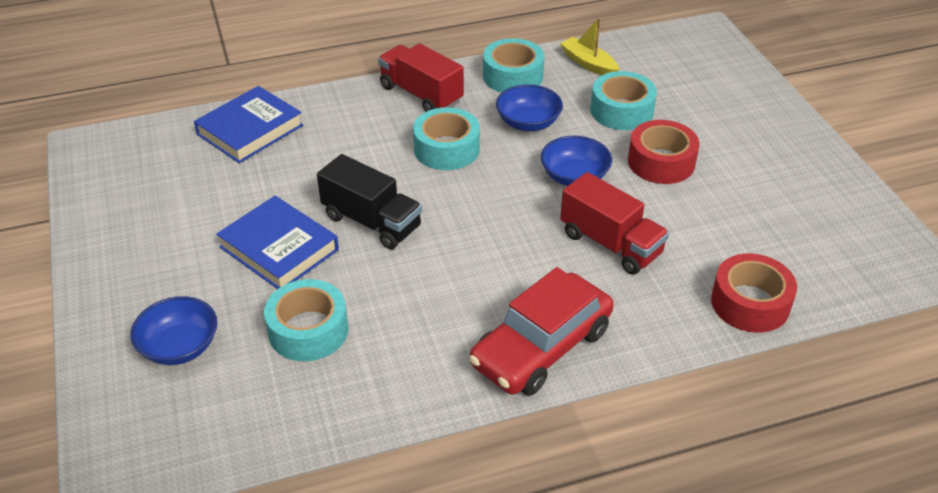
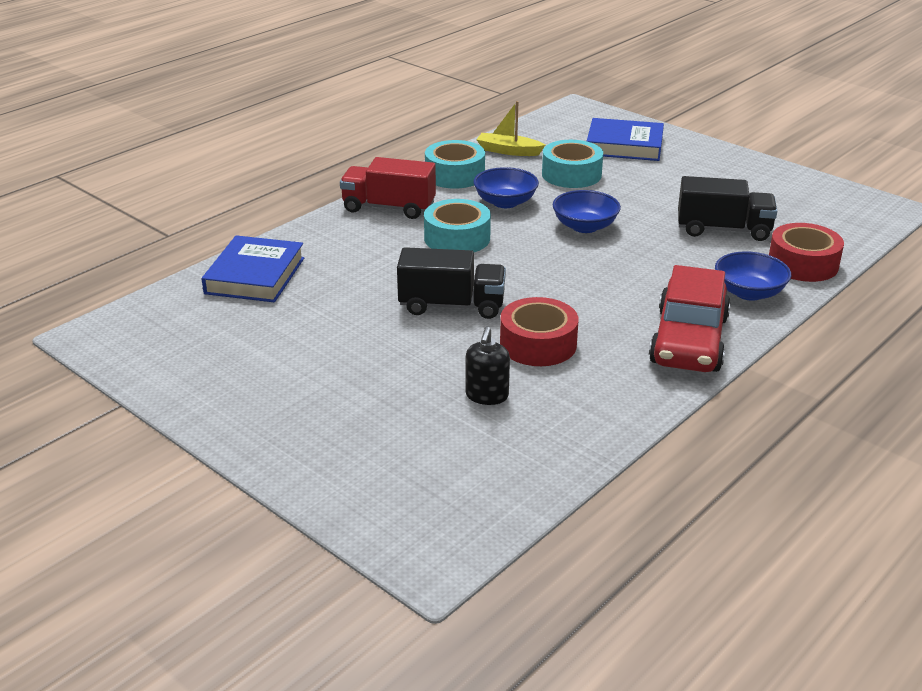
camera: 30 degrees left, 10 degrees down
(180, 347) = (382, 448): blue bowl -> blue bowl (749, 292)
(279, 248) = (390, 350): blue book -> blue book (624, 145)
(308, 330) = (487, 396): turquoise tape -> black soap dispenser
(610, 244) = (663, 260): red truck -> none
(661, 162) = (640, 198): red tape -> red tape (538, 344)
(708, 230) = (723, 230): none -> black truck

